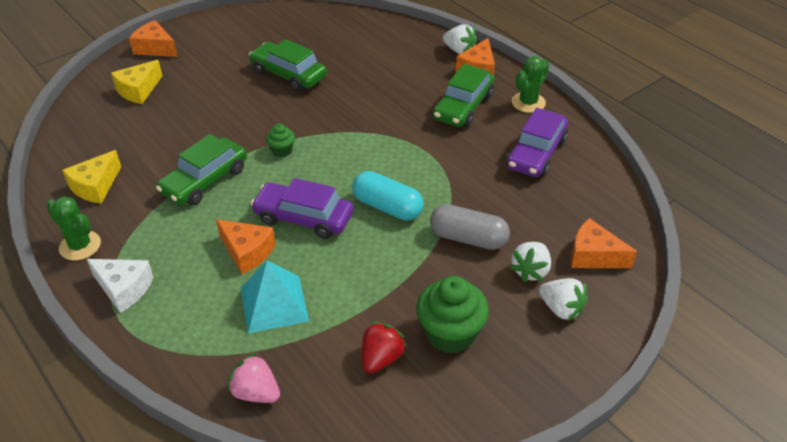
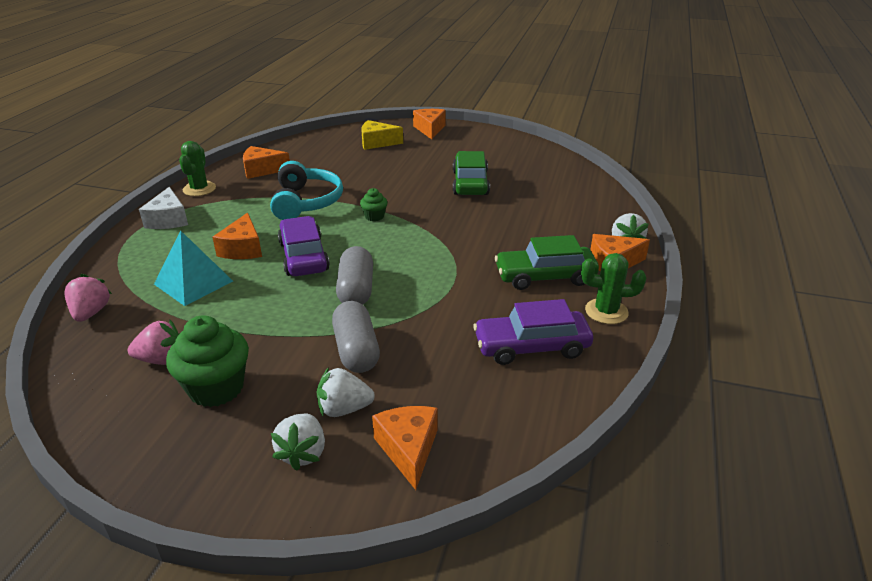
camera: 55 degrees right, 10 degrees down
(95, 186) = (262, 170): yellow cheese -> orange cheese
(205, 180) = (306, 202): green car -> turquoise headphones
(381, 358) = (161, 359): red strawberry -> pink strawberry
(387, 207) = (356, 290): turquoise capsule -> grey capsule

